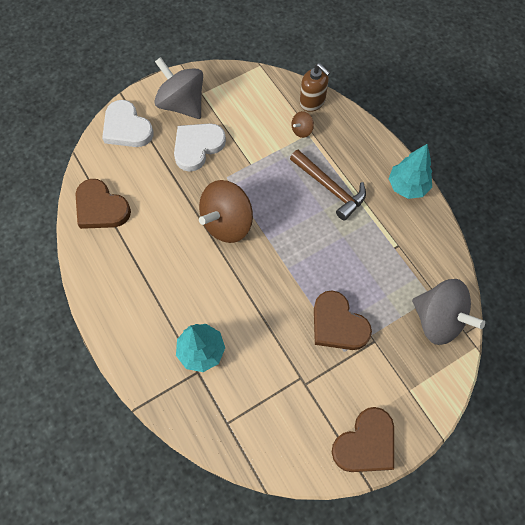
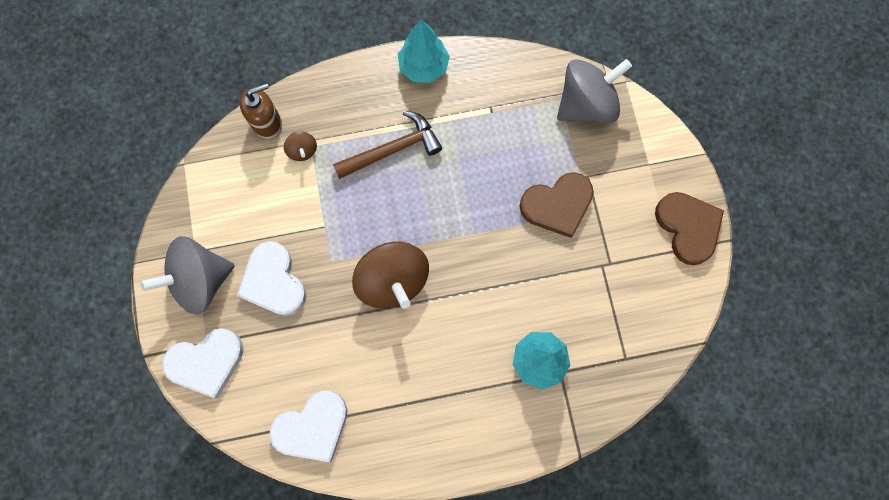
camera: 70 degrees left, 10 degrees up
(101, 208) = (312, 427): brown heart -> white heart

